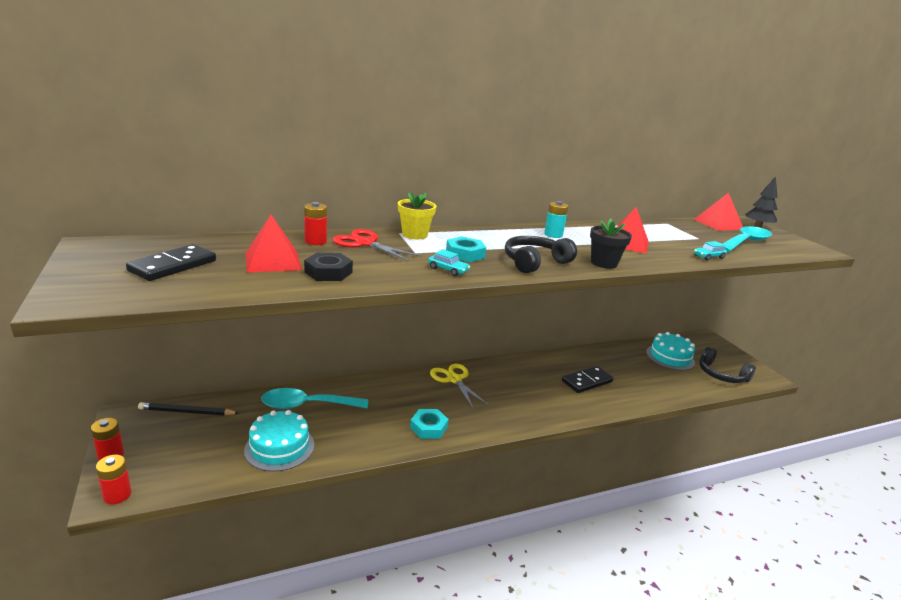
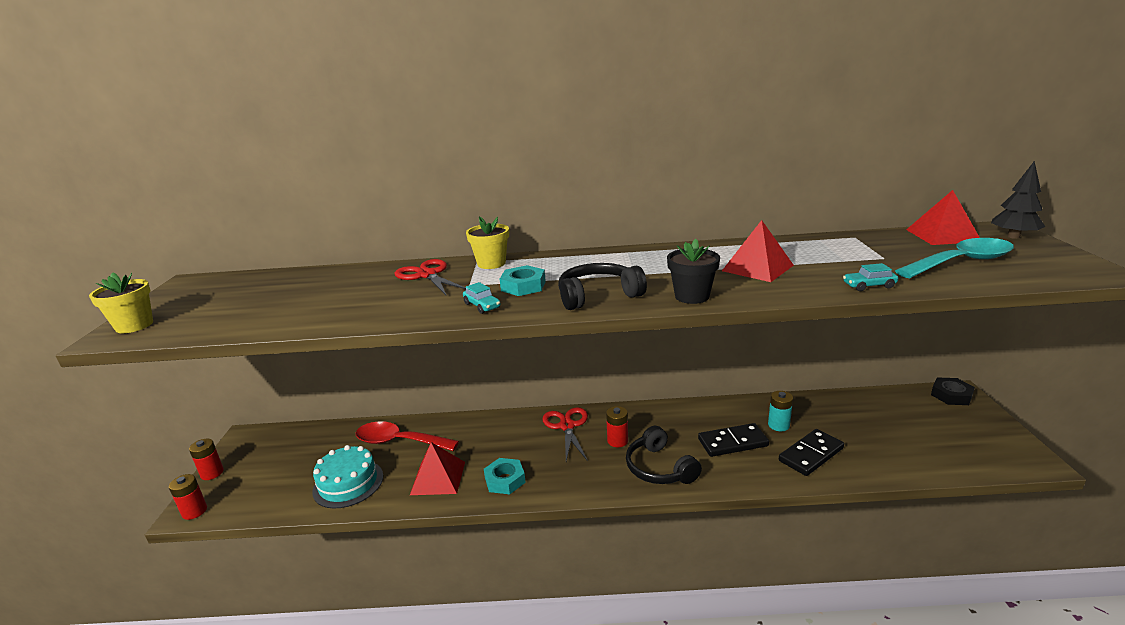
camera: 25 degrees right, 0 degrees up
(83, 290) = (134, 325): none -> yellow flower pot
(173, 266) = (227, 302): black domino -> black domino (810, 454)
(187, 412) = (294, 438): black pencil -> none
(273, 261) = (317, 296): red pyramid -> red pyramid (438, 478)
(306, 405) = (399, 441): turquoise spoon -> red spoon
(315, 241) = (380, 274): red battery -> red battery (617, 441)
(328, 272) = (354, 308): black nut -> black nut (951, 395)
(454, 379) = (567, 426): yellow scissors -> red scissors
(553, 235) = (663, 259): turquoise battery -> turquoise battery (778, 425)
(670, 357) = (878, 418): turquoise cake -> none
(721, 375) = (949, 450): black headphones -> black headphones (659, 468)

